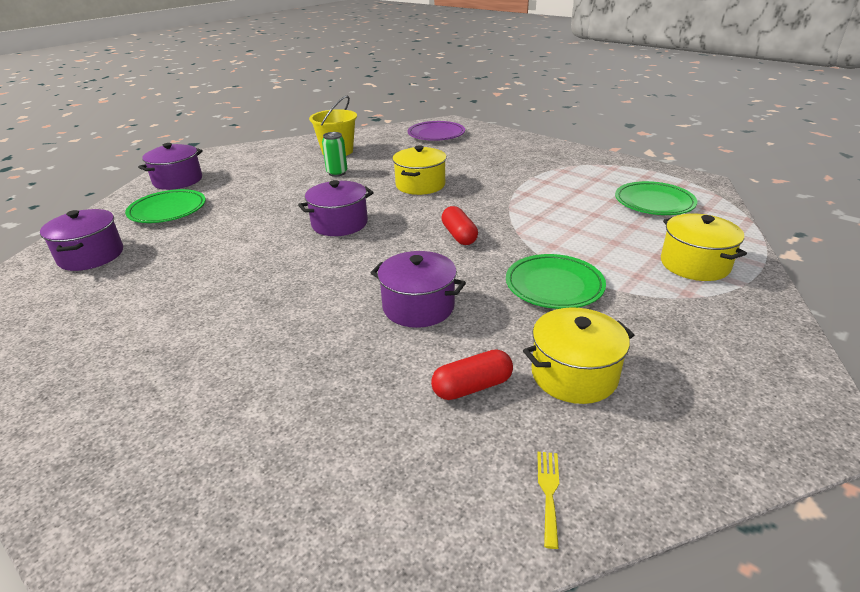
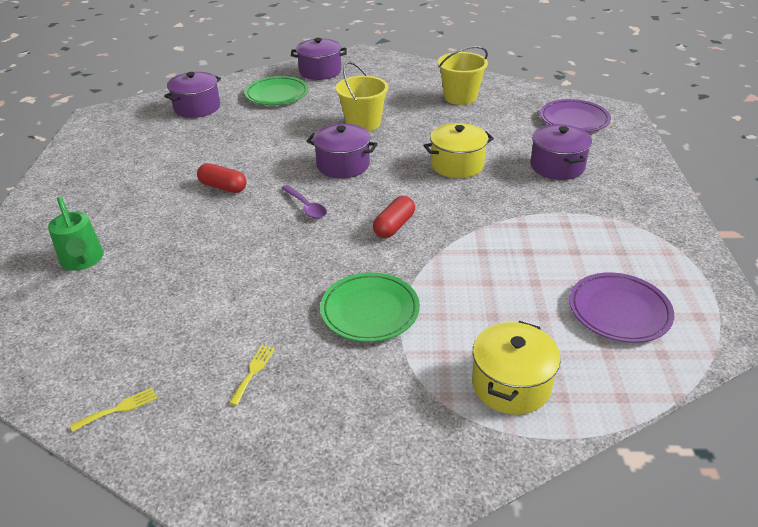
camera: 50 degrees right, 5 degrees up
(236, 435) = (83, 261): none -> green watering can
(296, 194) = (363, 123): none -> yellow bucket
(337, 173) = (421, 119): green can -> none
(370, 261) = (306, 207): none -> purple spoon
(418, 307) = (269, 258): purple pot -> purple pot (557, 166)
(472, 387) = (197, 328): red capsule -> red capsule (223, 187)
(574, 374) = (253, 371): yellow pot -> yellow fork
(654, 203) = (619, 311): green plate -> purple plate

